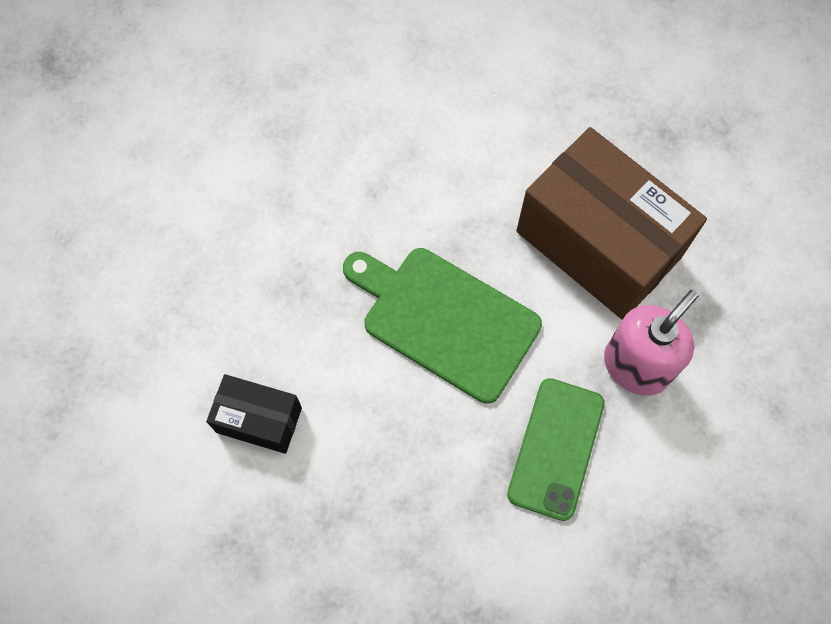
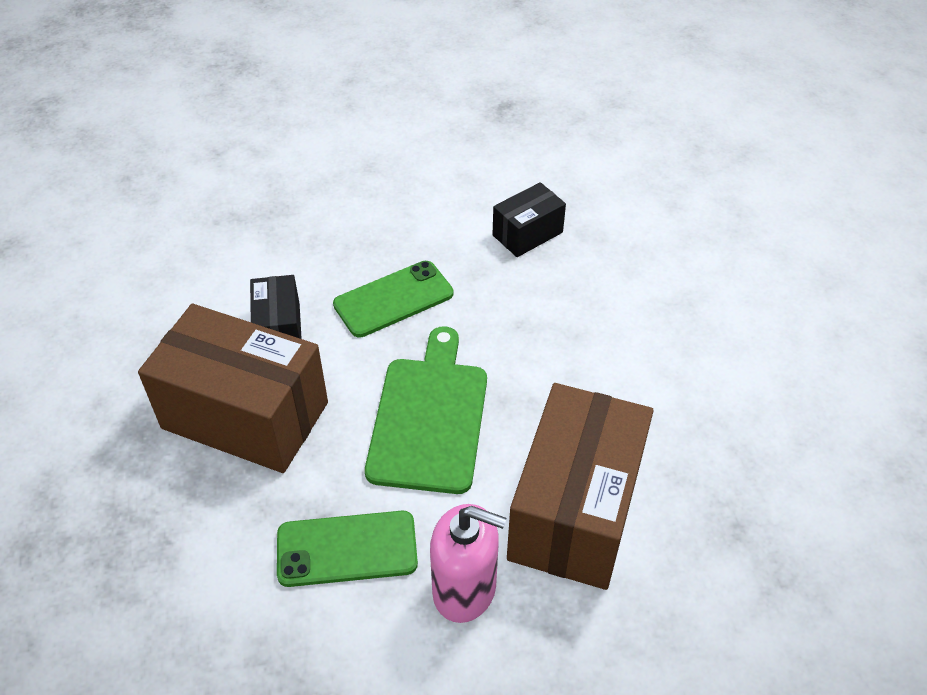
camera: 65 degrees right, 20 degrees down
(258, 130) = (527, 234): none -> black box
(278, 292) = (393, 299): none -> green phone
(358, 491) = (245, 415): none -> brown box

